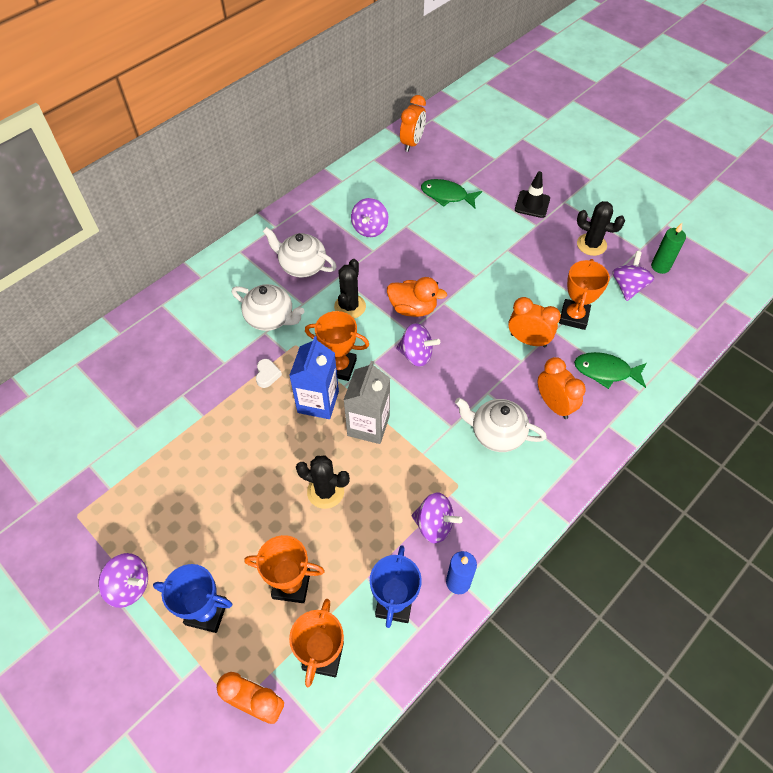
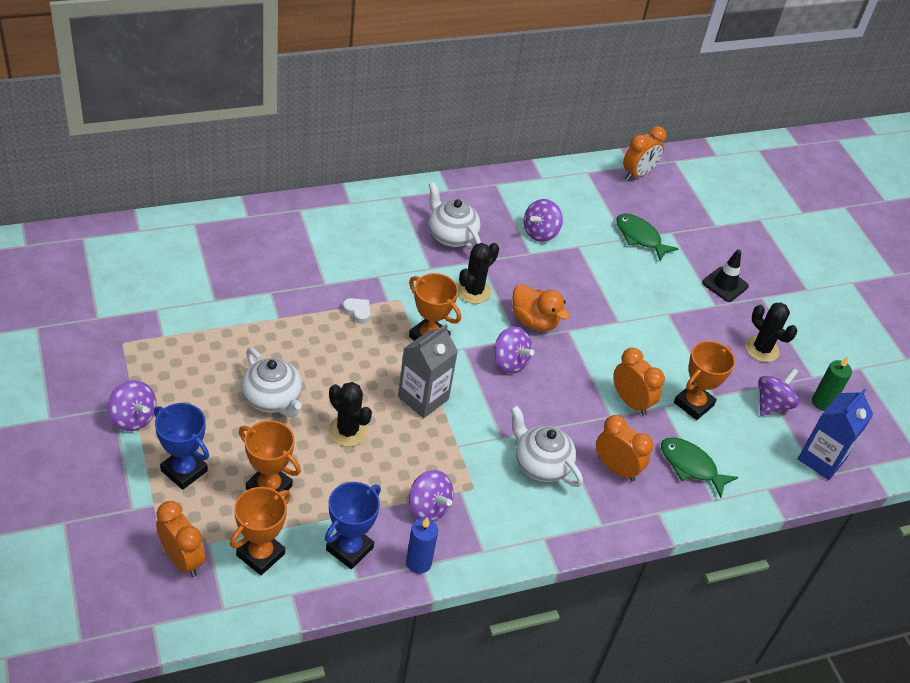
camera: 20 degrees right, 10 degrees down
(267, 375) = (357, 312): white heart -> white heart turned 75 degrees counterclockwise
(270, 318) = (391, 266): white teapot -> white teapot (272, 399)
(318, 402) = (389, 356): blue carton -> blue carton (821, 459)
(554, 405) = (616, 468): orange clock -> orange clock turned 45 degrees counterclockwise

